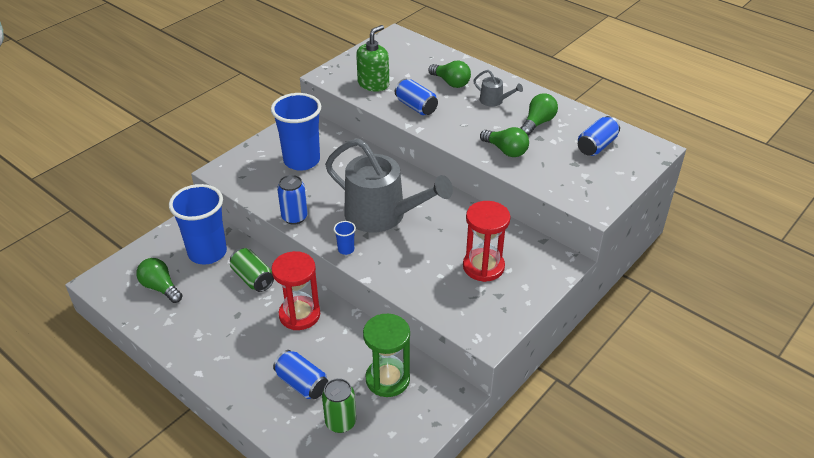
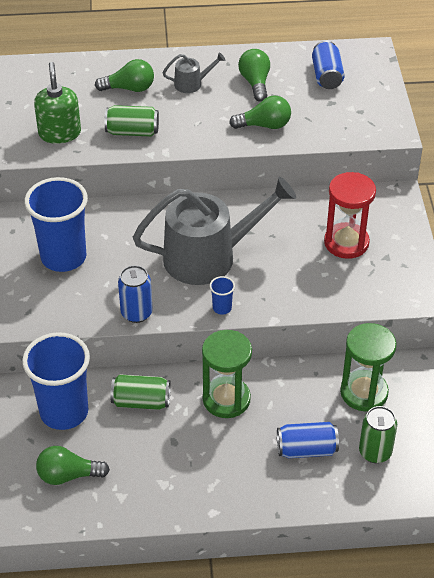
camera: 45 degrees left, 5 degrees up
(299, 315) = (226, 399): red hourglass -> green hourglass
(416, 107) = (132, 132): blue can -> green can

